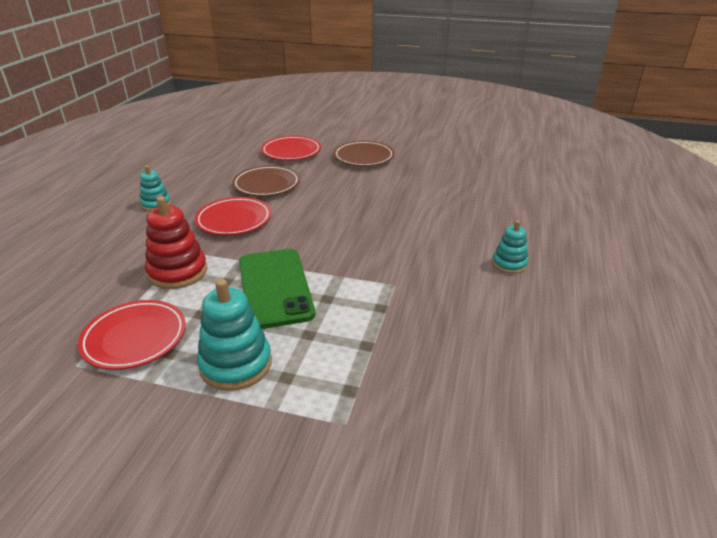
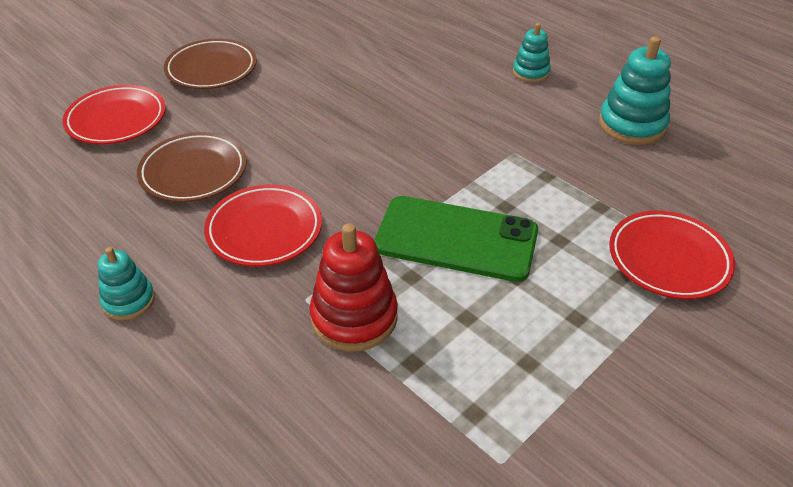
camera: 60 degrees left, 10 degrees up
(135, 338) = (479, 391): red plate -> red plate (668, 259)
(236, 364) = (580, 310): turquoise stacking toy -> turquoise stacking toy (632, 125)

